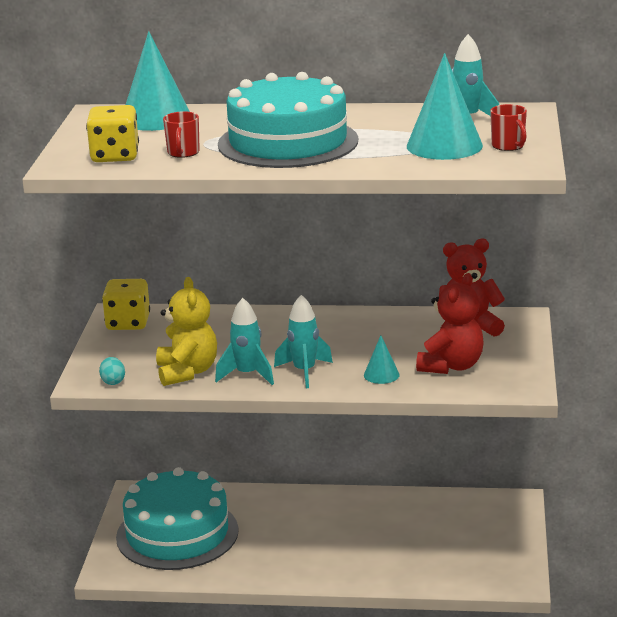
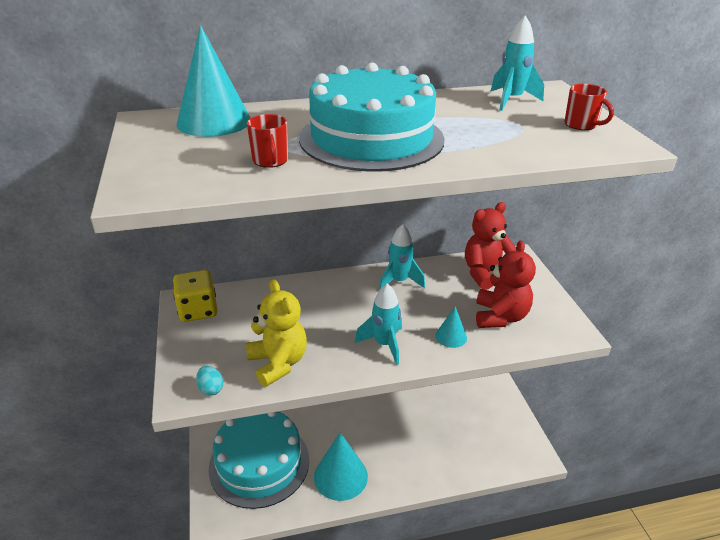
camera: 20 degrees left, 10 degrees up
(115, 156) = (194, 172): yellow dice -> none
(247, 375) = (335, 357): turquoise rocket -> turquoise rocket (399, 281)
(444, 146) = (524, 129): turquoise cone -> turquoise cone (340, 476)

